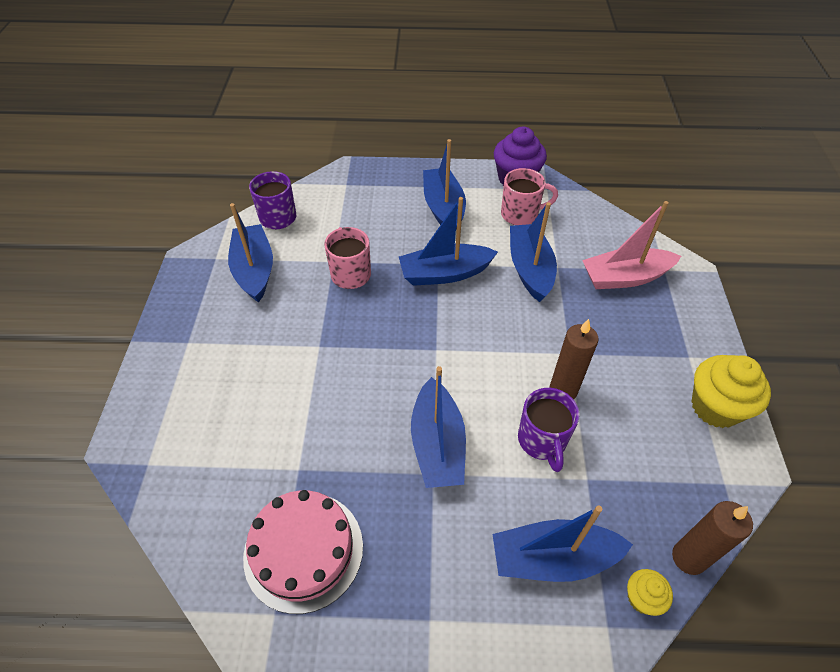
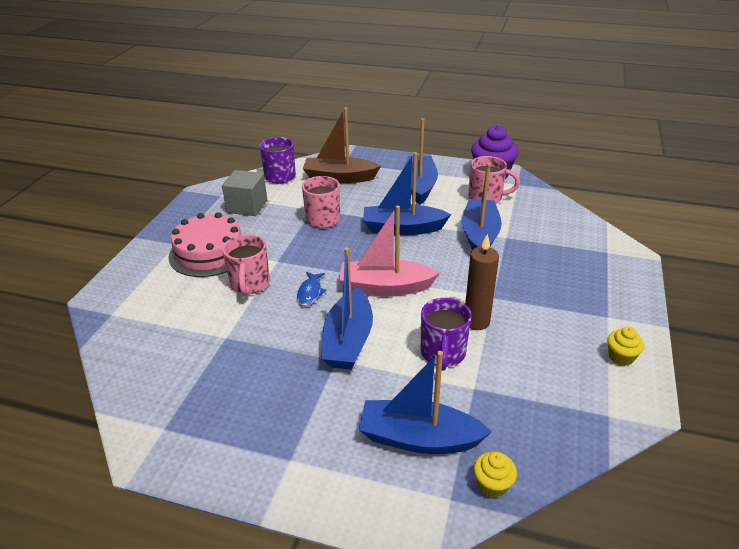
camera: 15 degrees right, 15 degrees down
(254, 270) = (247, 206): blue boat -> grey cube
(299, 386) = (250, 284): none -> pink mug
(303, 550) = (206, 391): pink cake -> pink cake (209, 252)
(349, 209) = (339, 178): none -> brown boat
(373, 385) = (310, 292): none -> blue fish
(625, 277) = (566, 252): pink boat -> pink boat (385, 287)
(688, 558) = (550, 464): brown candle -> none
(715, 407) = (621, 357): yellow cupcake -> yellow cupcake, size x0.51

